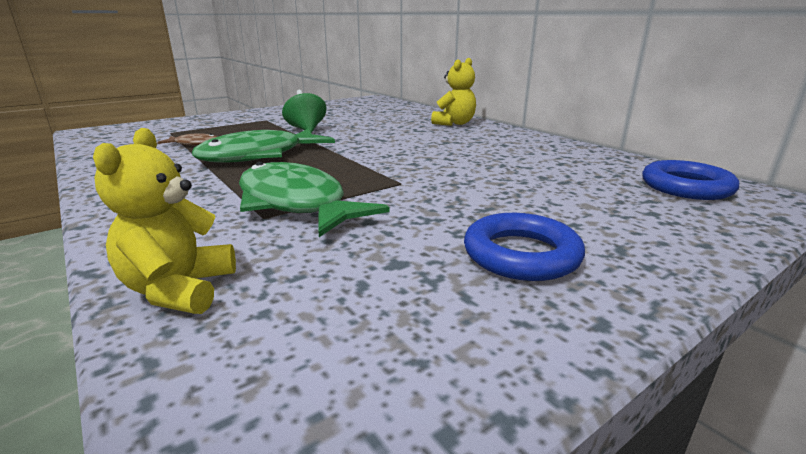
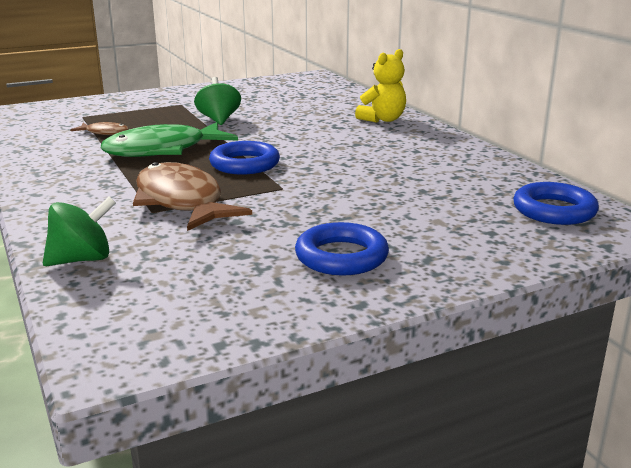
camera: 10 degrees right, 0 degrees up
(179, 289) = (82, 259): yellow teddy bear -> green spinning top
(296, 204) = (182, 202): green fish -> brown fish
(349, 163) = (244, 164): none -> blue ring

